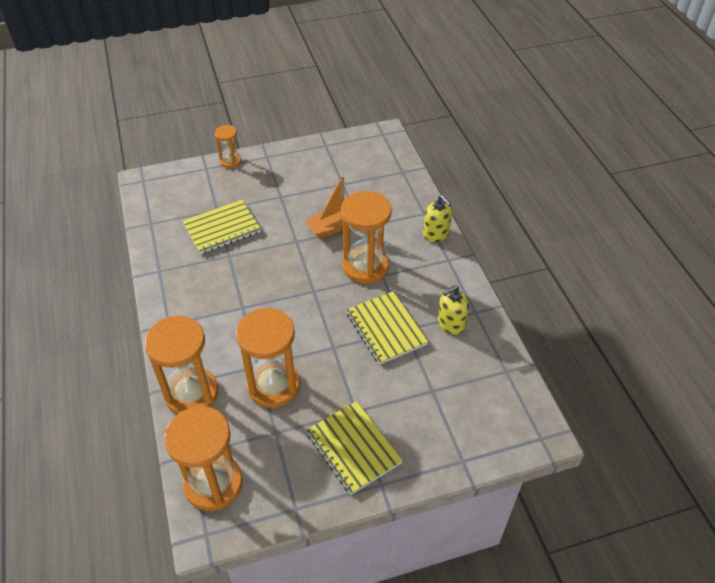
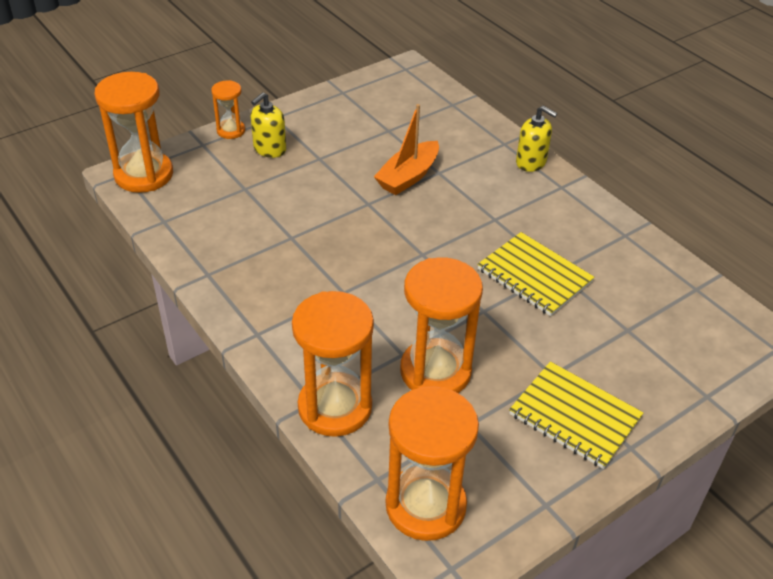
camera: 20 degrees left, 5 degrees down
(222, 228) = (264, 208): yellow notebook -> none
(365, 266) = (469, 214): orange hourglass -> orange hourglass (144, 175)
(450, 323) = (605, 253): yellow soap dispenser -> yellow soap dispenser (269, 149)

